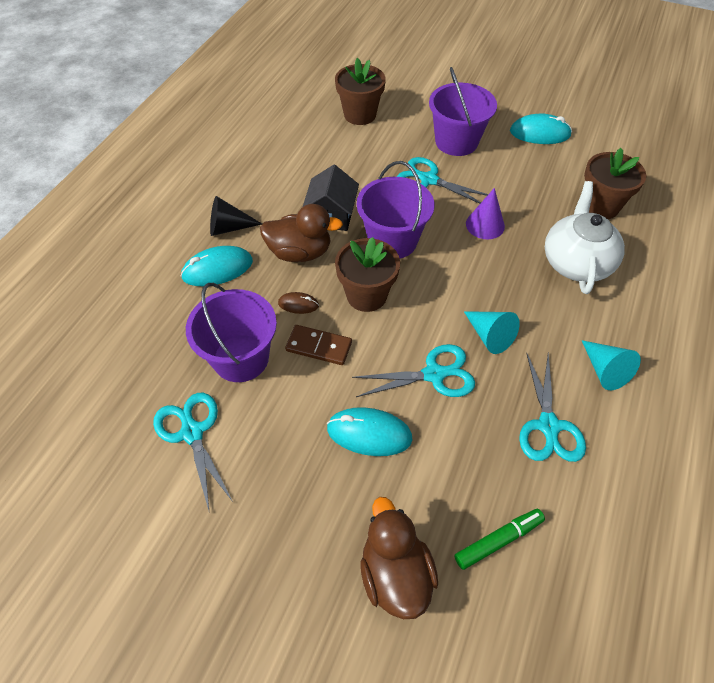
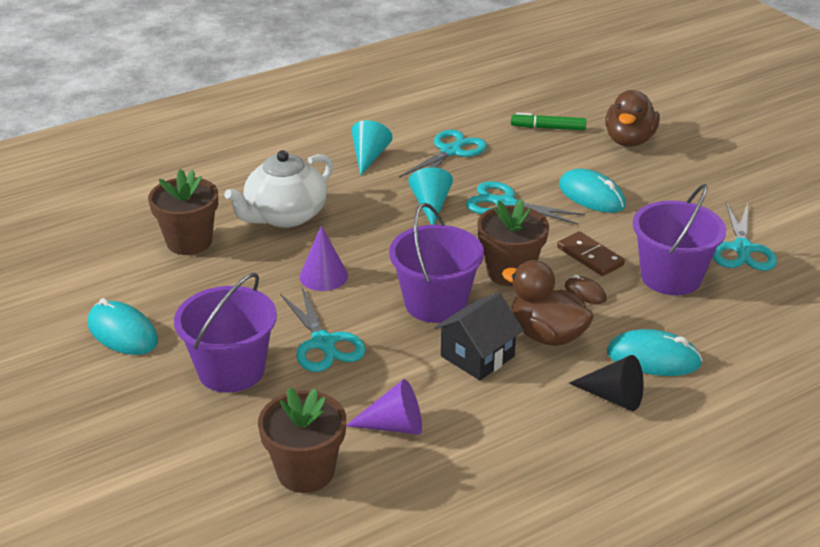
camera: 145 degrees left, 20 degrees down
(340, 153) = (394, 426): none -> purple cone

